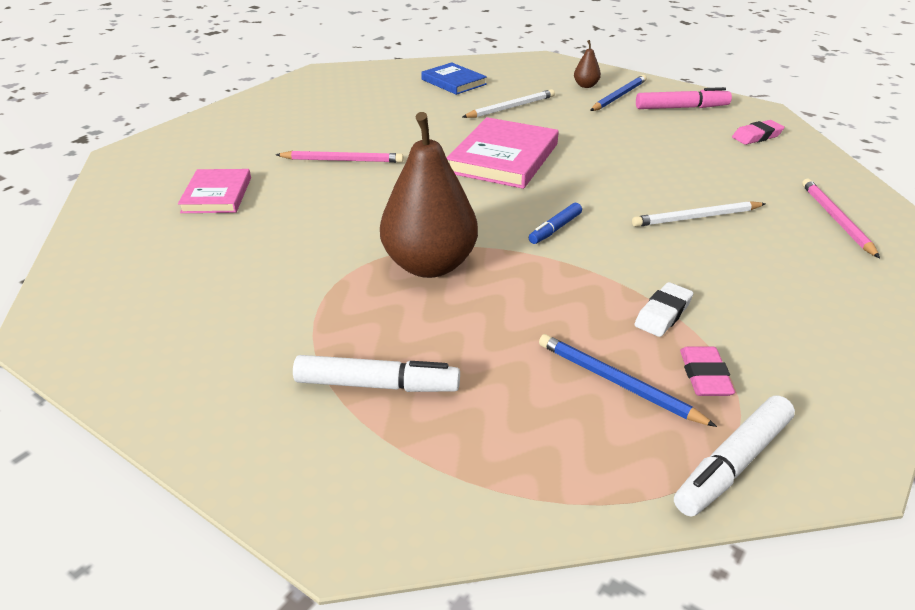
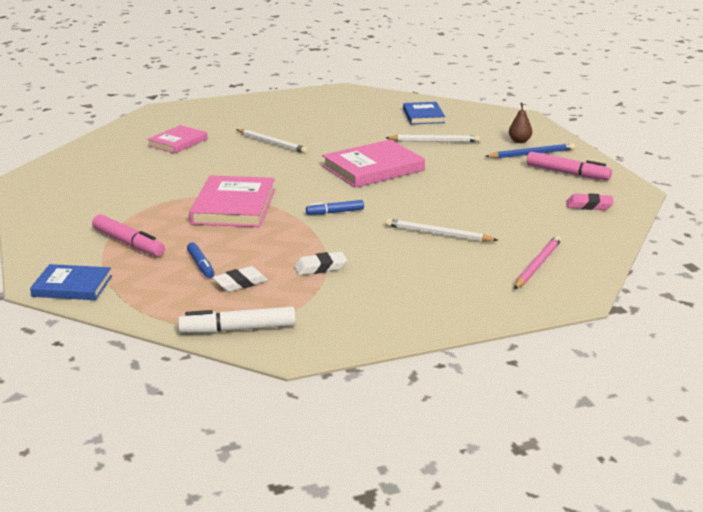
camera: 35 degrees right, 10 degrees down
(342, 160) = (272, 143): pink pencil -> white pencil
(377, 385) = (128, 243): white marker -> pink marker
(405, 510) = (72, 286): none -> blue book
(429, 265) = (234, 206): brown pear -> pink book
(526, 377) = (201, 265): none -> blue marker
(617, 383) = (240, 283): blue pencil -> white eraser
(704, 376) = (290, 297): pink eraser -> none

